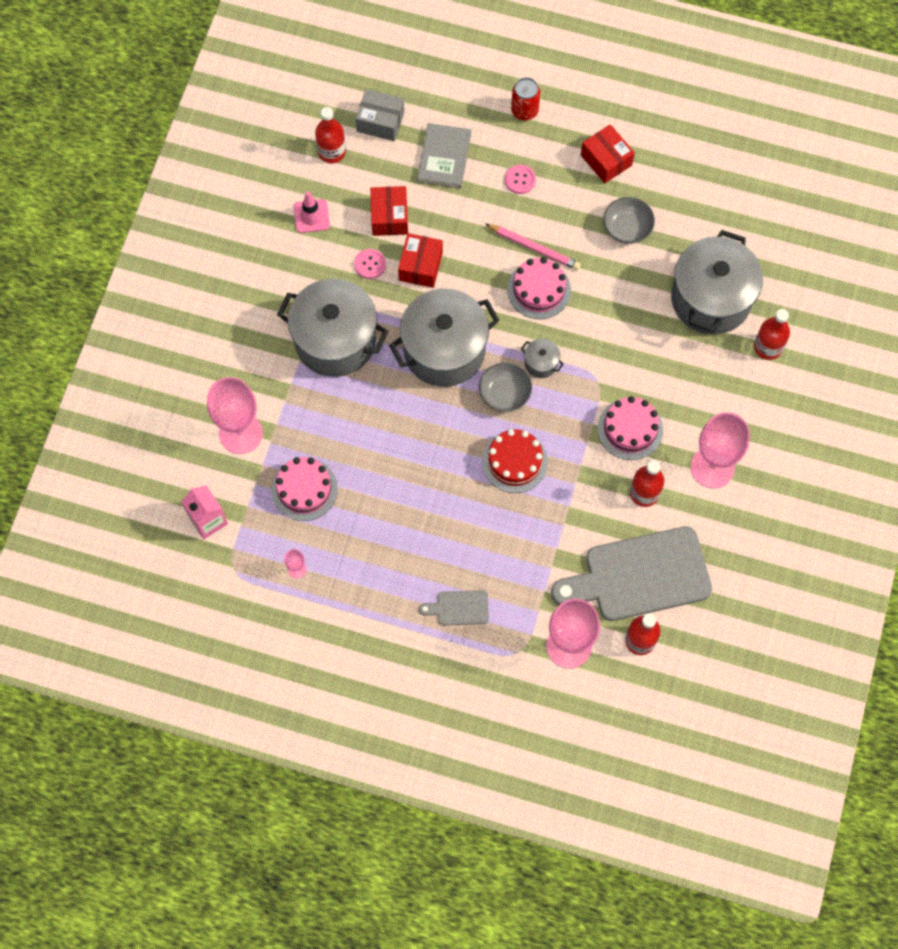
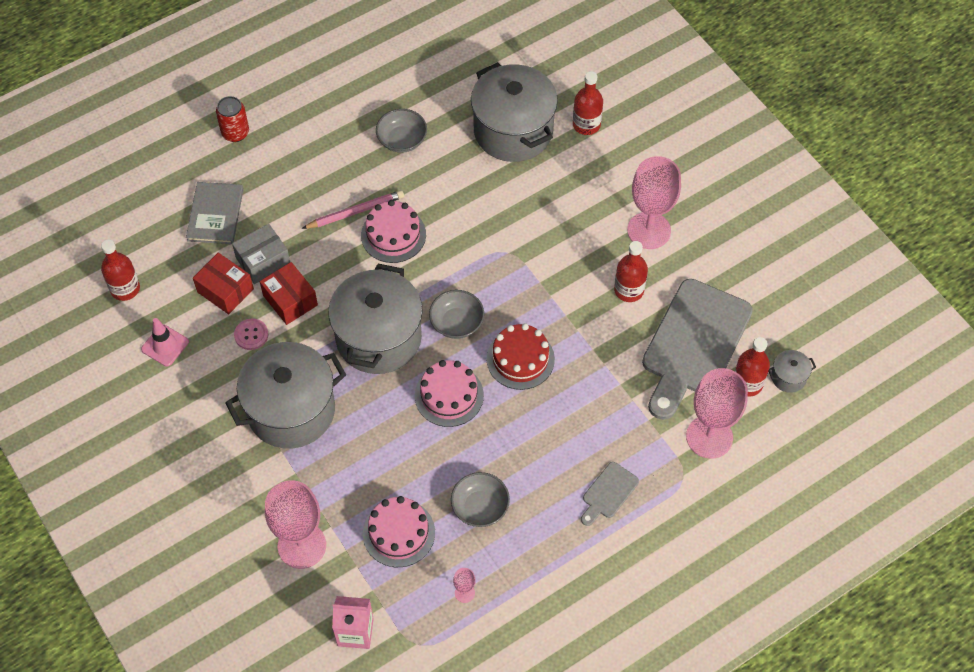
camera: 50 degrees left, 10 degrees down
(371, 528) = (480, 507): none -> grey bowl
(380, 121) = (137, 235): grey box -> grey box (263, 261)
(444, 157) = (215, 214): grey book -> grey book turned 45 degrees clockwise
(520, 180) = (289, 178): pink button -> none
(541, 363) = (455, 279): grey pot -> grey pot (788, 377)
(606, 160) = (333, 112): red box -> none
(630, 429) = (567, 260): pink cake -> pink cake (449, 395)

